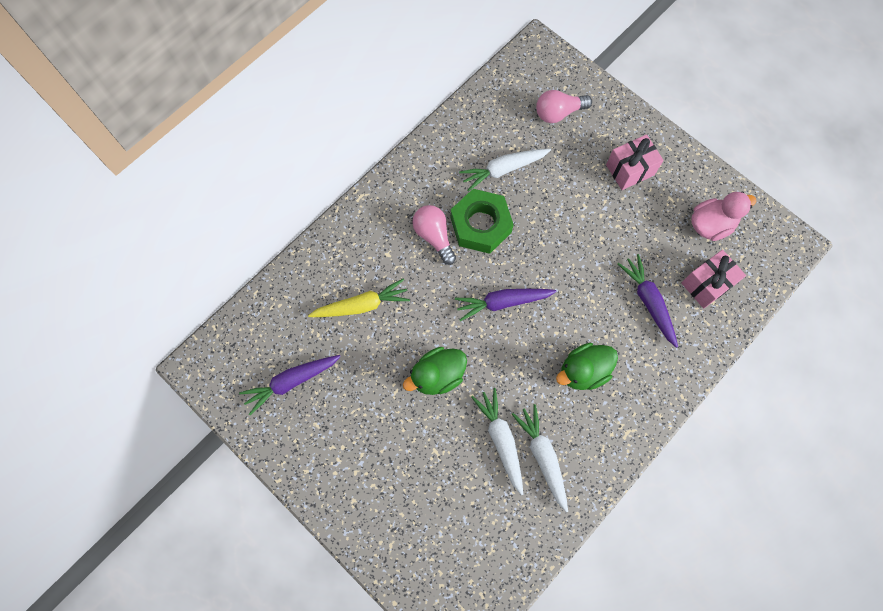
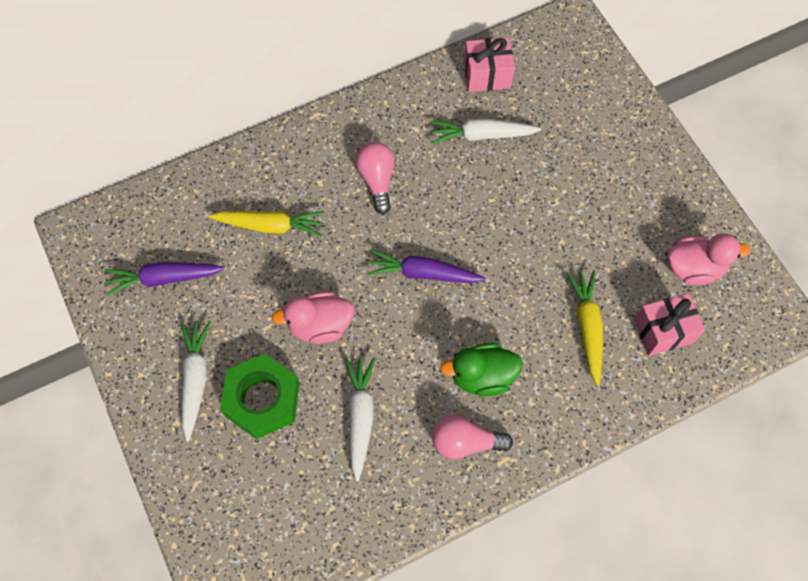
camera: 20 degrees right, 5 degrees down
(437, 376) = (320, 325): green duck -> pink duck
(481, 225) = (432, 185): green nut -> green nut (262, 399)
(543, 456) = (399, 451): white carrot -> white carrot (195, 379)
(558, 113) = (567, 95): pink light bulb -> pink light bulb (465, 442)
(630, 170) = (624, 180): pink gift -> pink gift (487, 75)
(648, 302) = (587, 327): purple carrot -> yellow carrot

